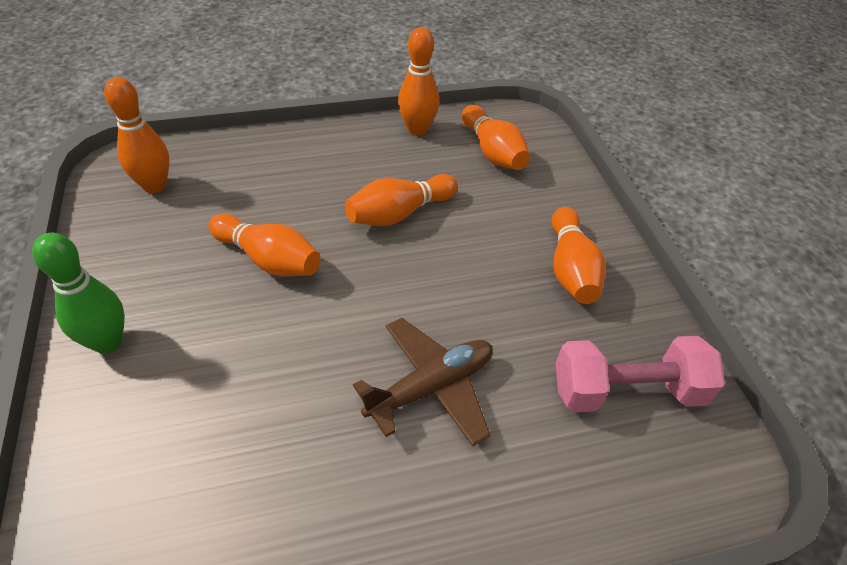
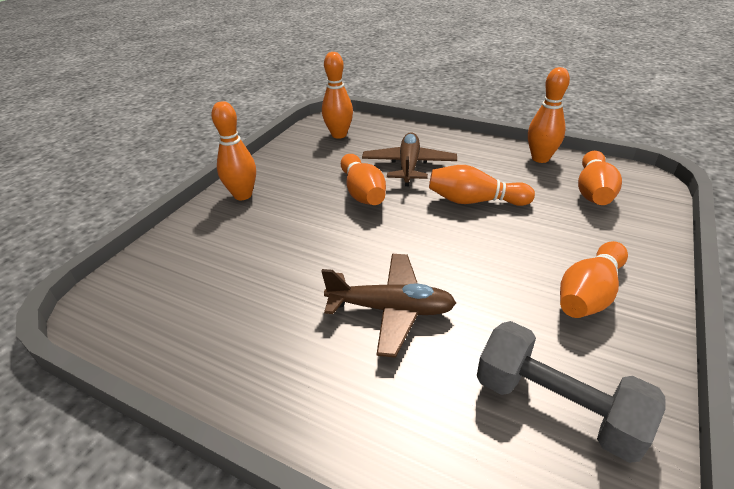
camera: 45 degrees right, 10 degrees down
(108, 342) = (243, 195): green bowling pin -> orange bowling pin
(289, 197) = (409, 166): none -> brown plane
(627, 391) = (556, 406): pink dumbbell -> grey dumbbell

